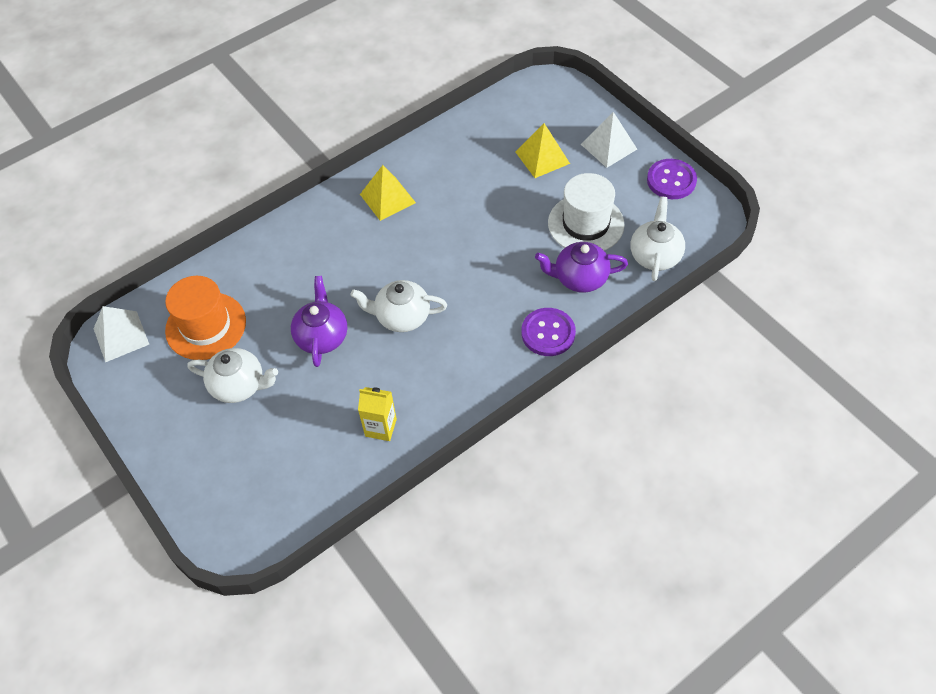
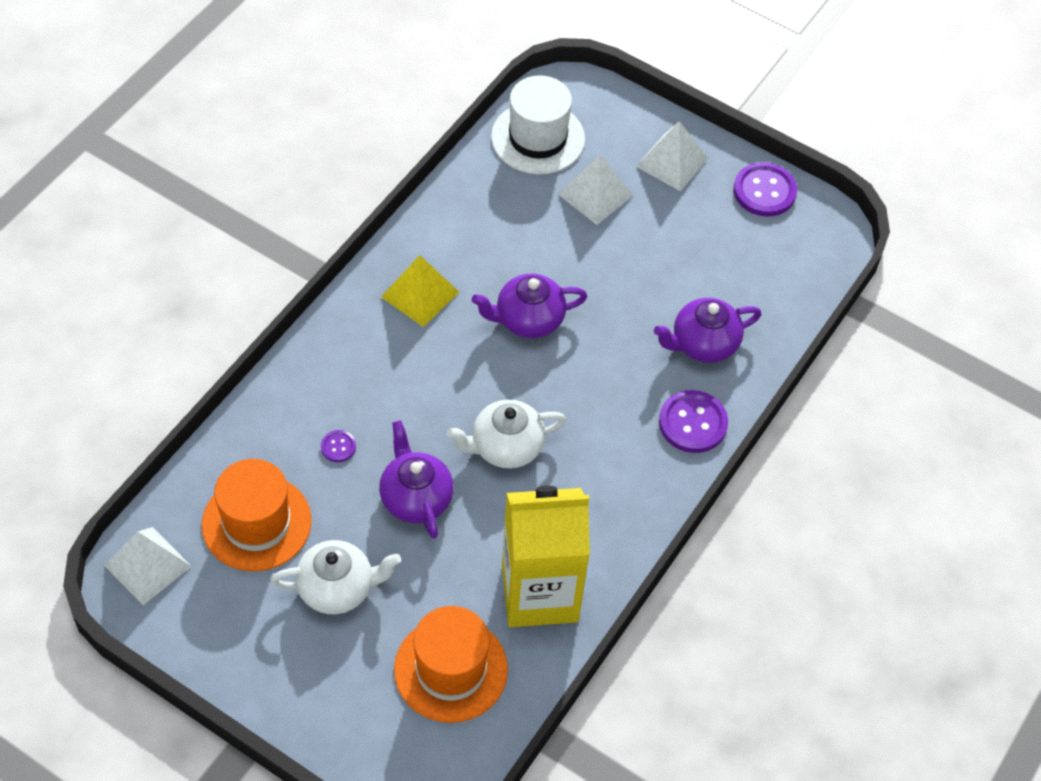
camera: 25 degrees left, 0 degrees up
(284, 288) = (338, 447): none -> purple button
(292, 465) = (451, 669): none -> orange hat
(380, 427) = (539, 593): yellow carton -> yellow carton, size x2.11
(457, 232) = (528, 319): none -> purple teapot
(542, 157) = (595, 195): yellow pyramid -> white pyramid
(586, 224) = (683, 271): white hat -> white hat (538, 138)
(655, 255) = (781, 293): white teapot -> none

